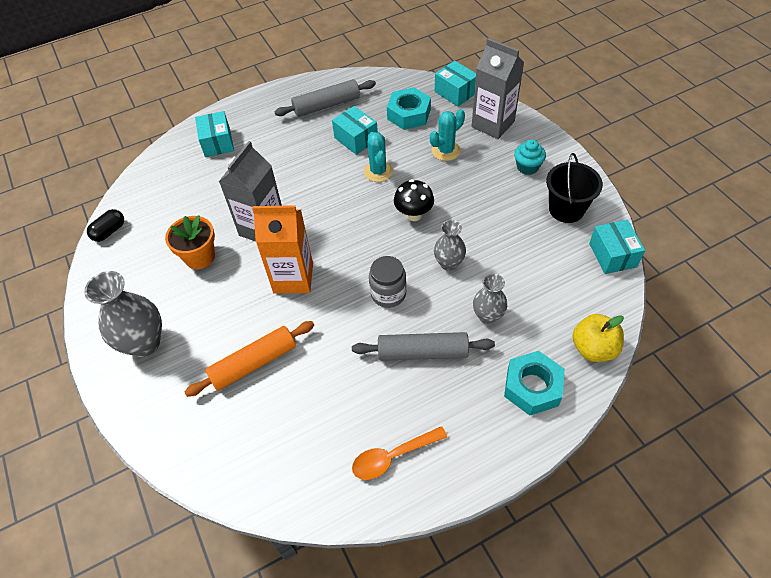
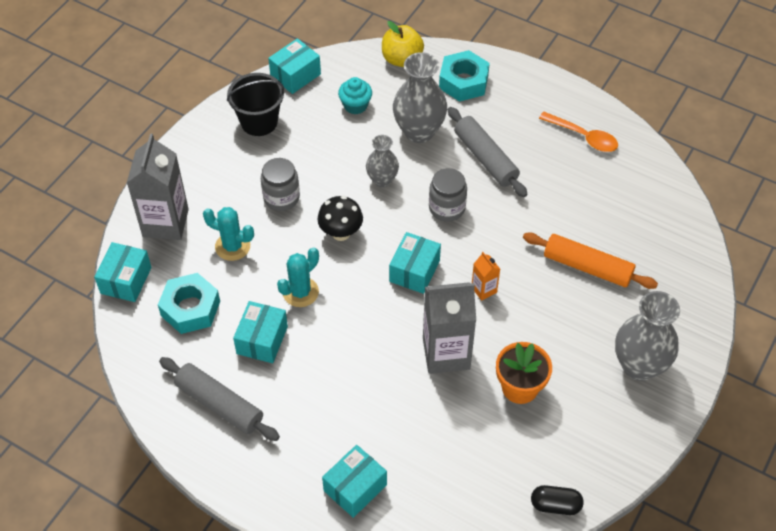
camera: 125 degrees left, 0 degrees up
(293, 278) = (484, 290): orange carton -> orange carton, size x0.46
(344, 243) = (414, 271): none -> turquoise box
(473, 193) = (281, 197): none -> grey jar
(488, 316) = (419, 131): grey vase -> grey vase, size x1.69
(527, 167) = (217, 169): turquoise cupcake -> turquoise cupcake (355, 105)

